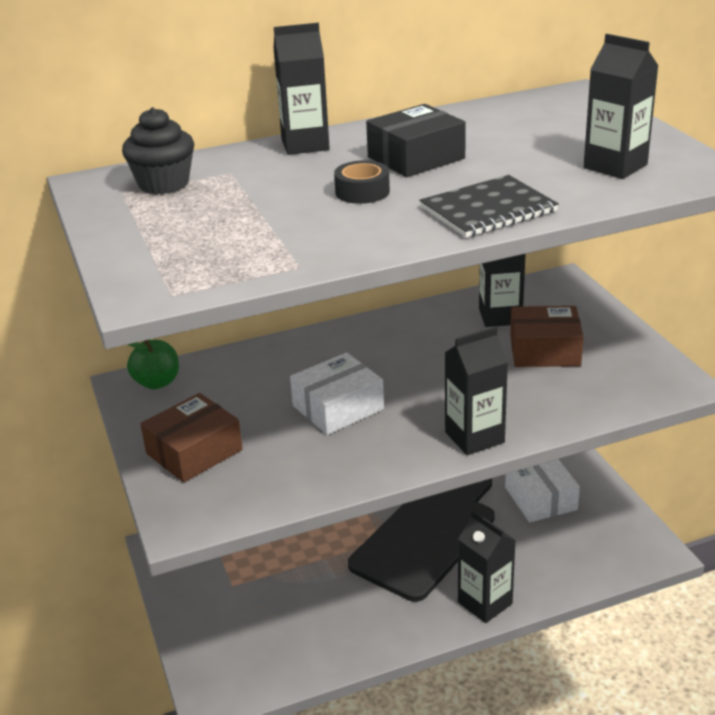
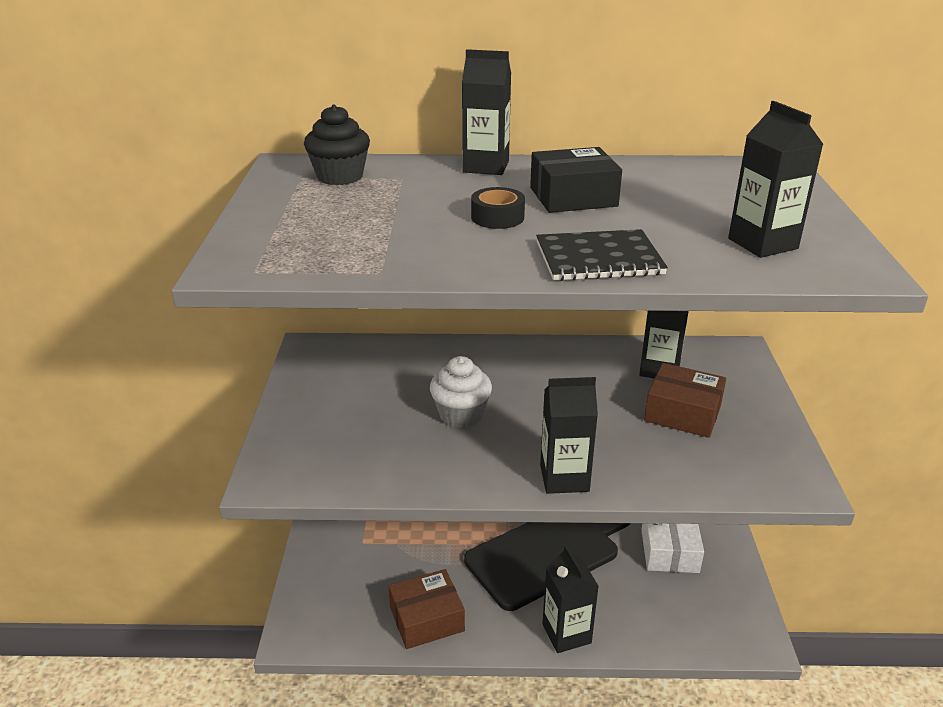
camera: 20 degrees right, 0 degrees up
(157, 382) = (330, 352): green apple -> none
(194, 451) = (318, 419): brown box -> brown box (426, 619)
(338, 407) = (461, 414): white box -> white cupcake

